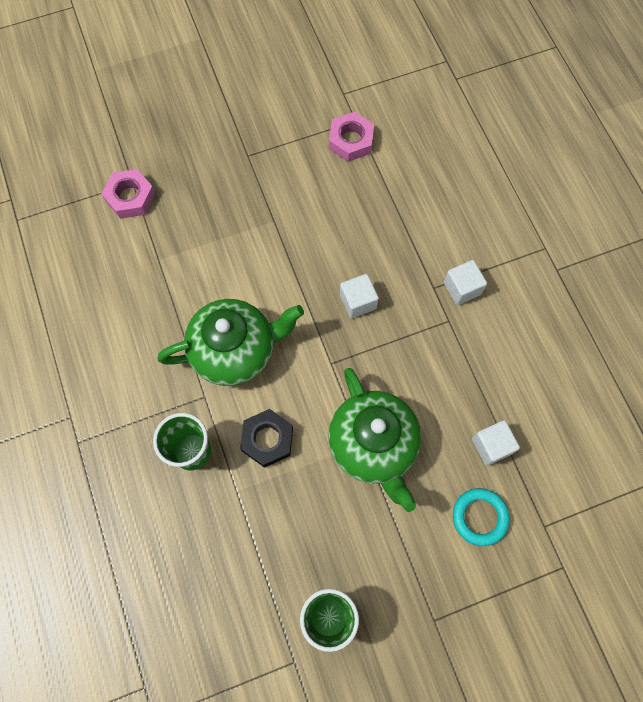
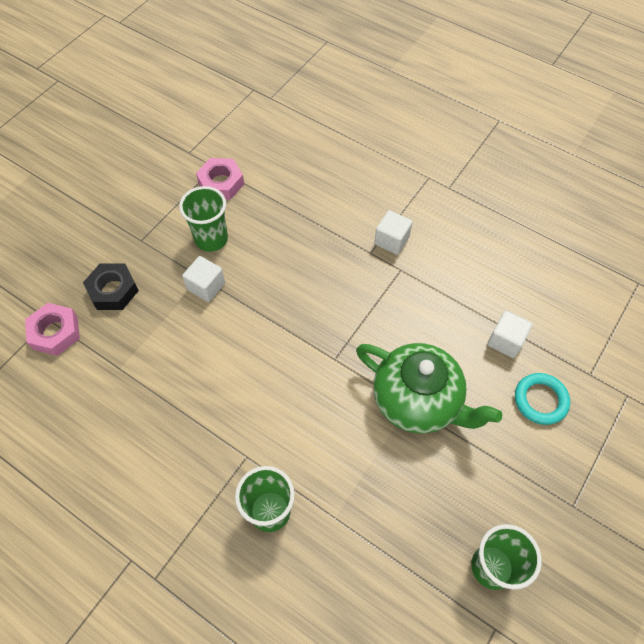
camera: 35 degrees left, 10 degrees down
(235, 350) = (245, 400): green teapot -> none
(267, 439) = (328, 455): black nut -> black nut (113, 290)
(306, 190) = (211, 239): none -> green cup
(358, 302) = (319, 298): white cube -> white cube (206, 286)

